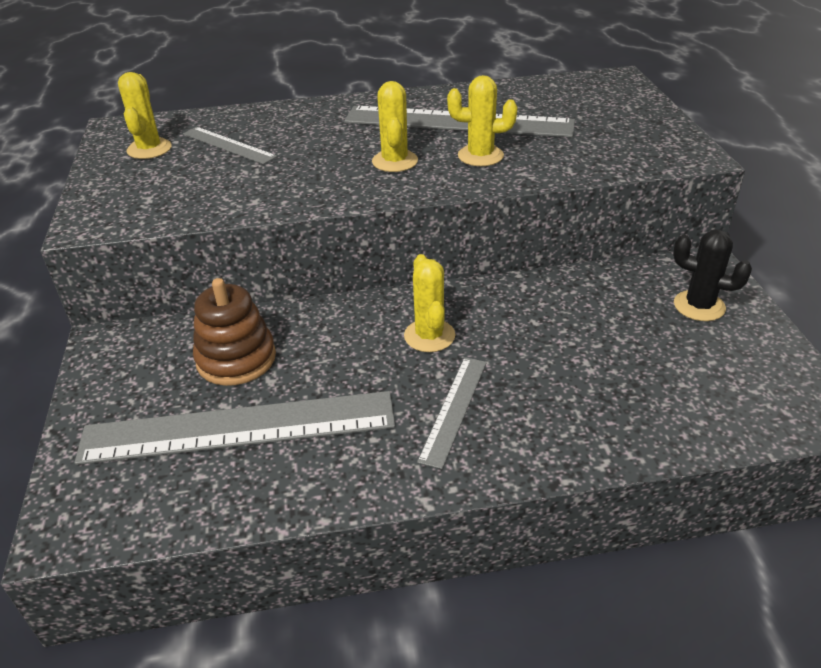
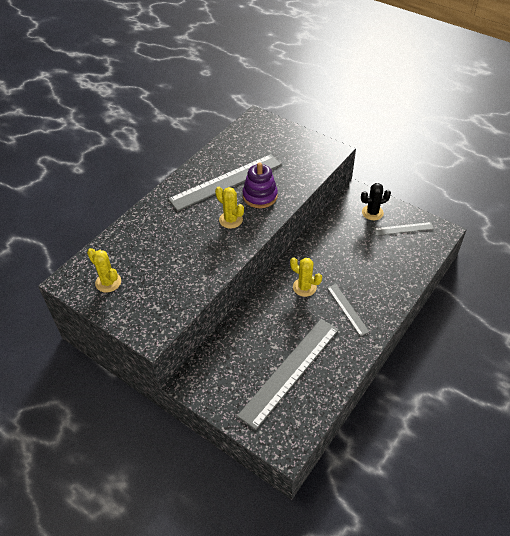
camera: 45 degrees left, 10 degrees up
(228, 145) = (144, 256): grey ruler -> grey ruler (403, 229)
(236, 359) = (250, 348): brown stacking toy -> none
(480, 156) = (260, 196): yellow cactus -> purple stacking toy

